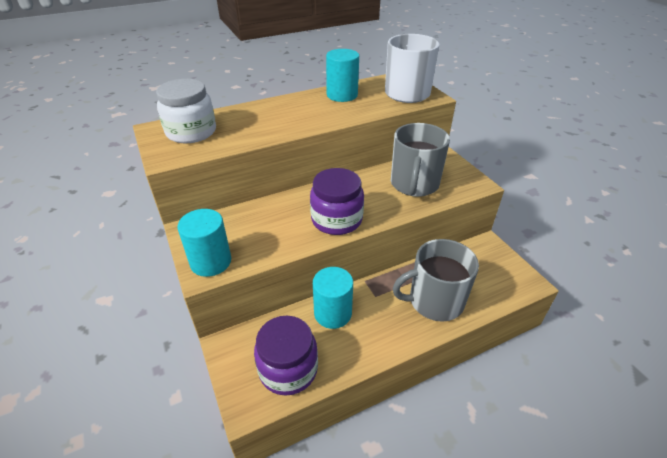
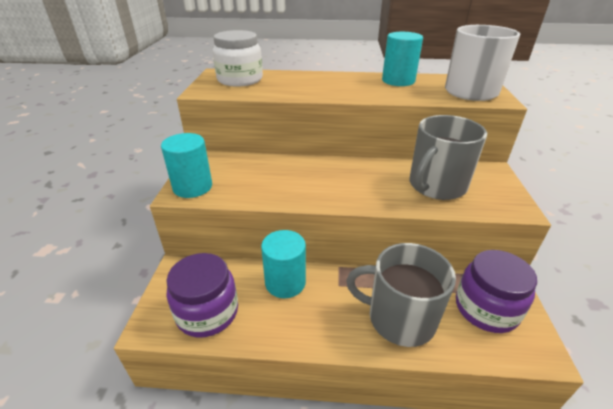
camera: 30 degrees right, 5 degrees down
(336, 219) = (327, 191): purple jar -> purple jar (486, 308)

